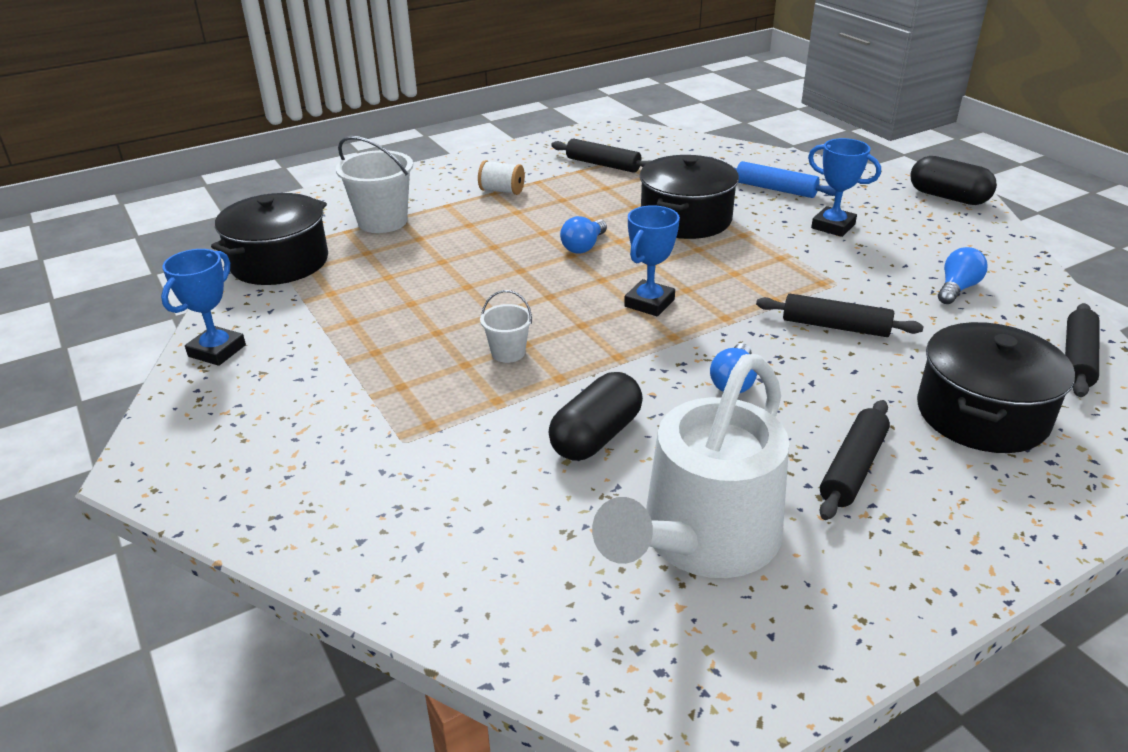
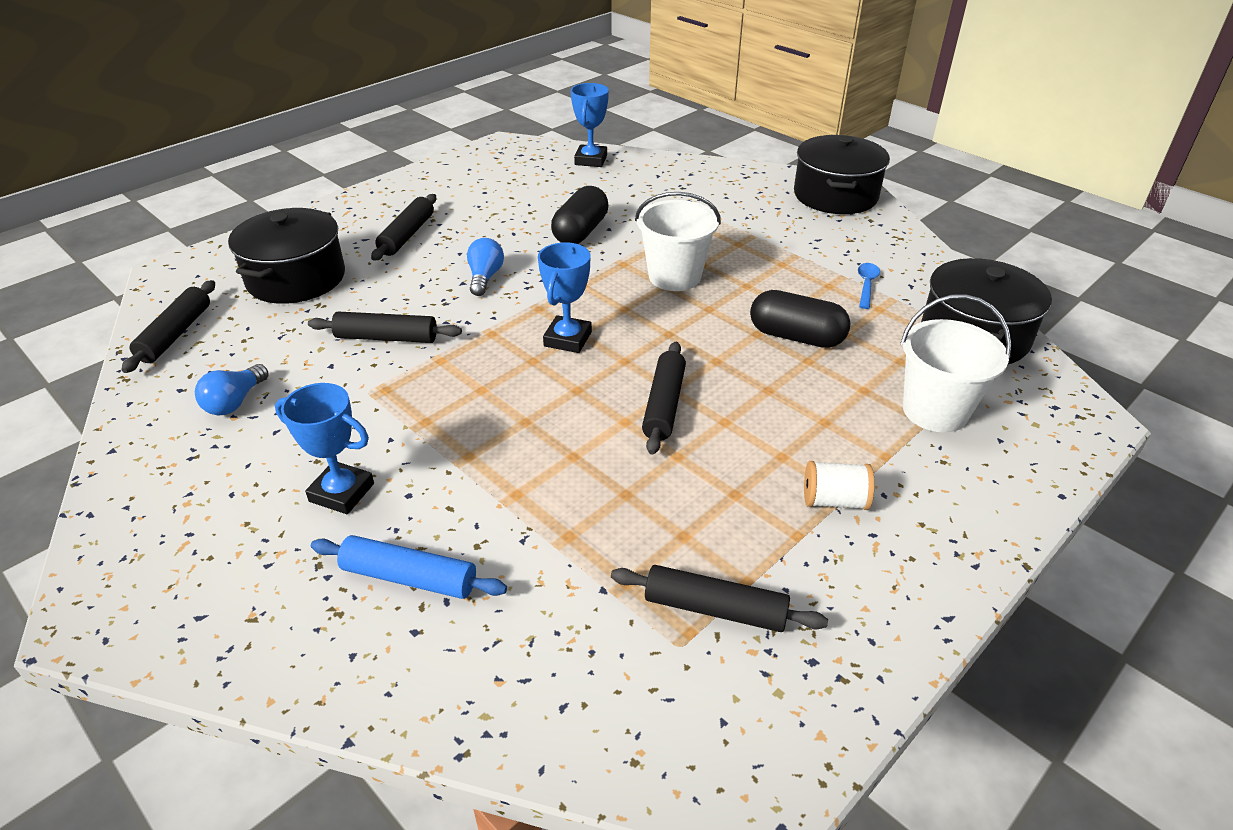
camera: 165 degrees right, 5 degrees up
(217, 351) = (905, 249): blue trophy -> blue trophy (591, 160)
(313, 316) = (866, 285): none -> blue spoon
(508, 353) = (674, 277): white bucket -> white bucket, size x1.82
(583, 247) = (664, 405): blue light bulb -> black rolling pin
(685, 219) = (547, 477): black pot -> black pot (835, 195)
(702, 539) = (504, 194): white watering can -> none
(948, 197) = (122, 601): black capsule -> black capsule (796, 337)

